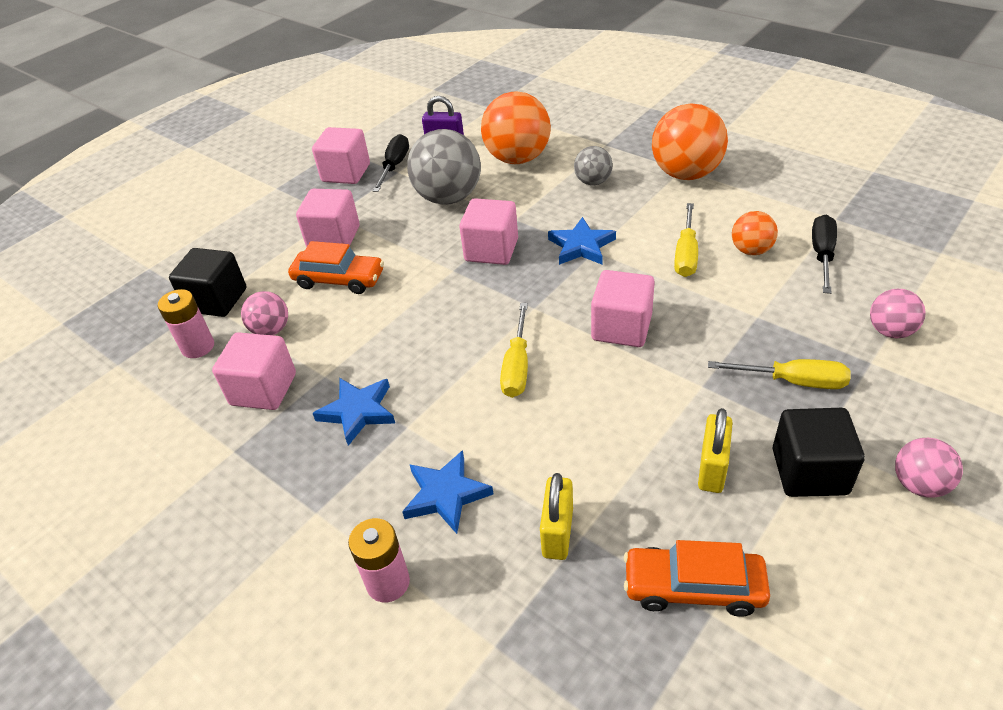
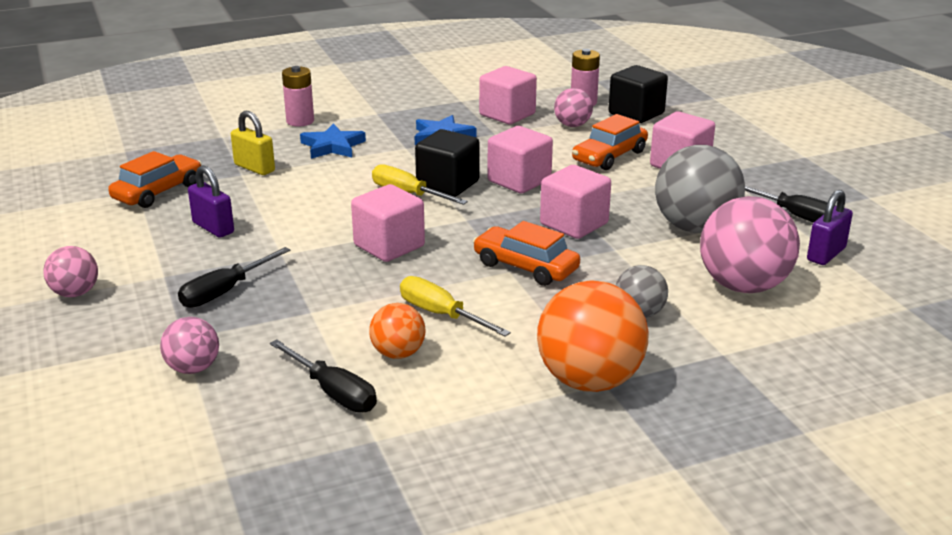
camera: 115 degrees right, 15 degrees down
(346, 173) = (803, 190): pink cube -> pink cube (519, 181)
(518, 158) = (743, 286): orange ball -> pink ball
(581, 246) = (525, 267): blue star -> orange car
(712, 468) = (213, 228): yellow padlock -> purple padlock
(793, 381) = (224, 292): yellow screwdriver -> black screwdriver
(809, 471) = (153, 259): black cube -> black cube (448, 184)

